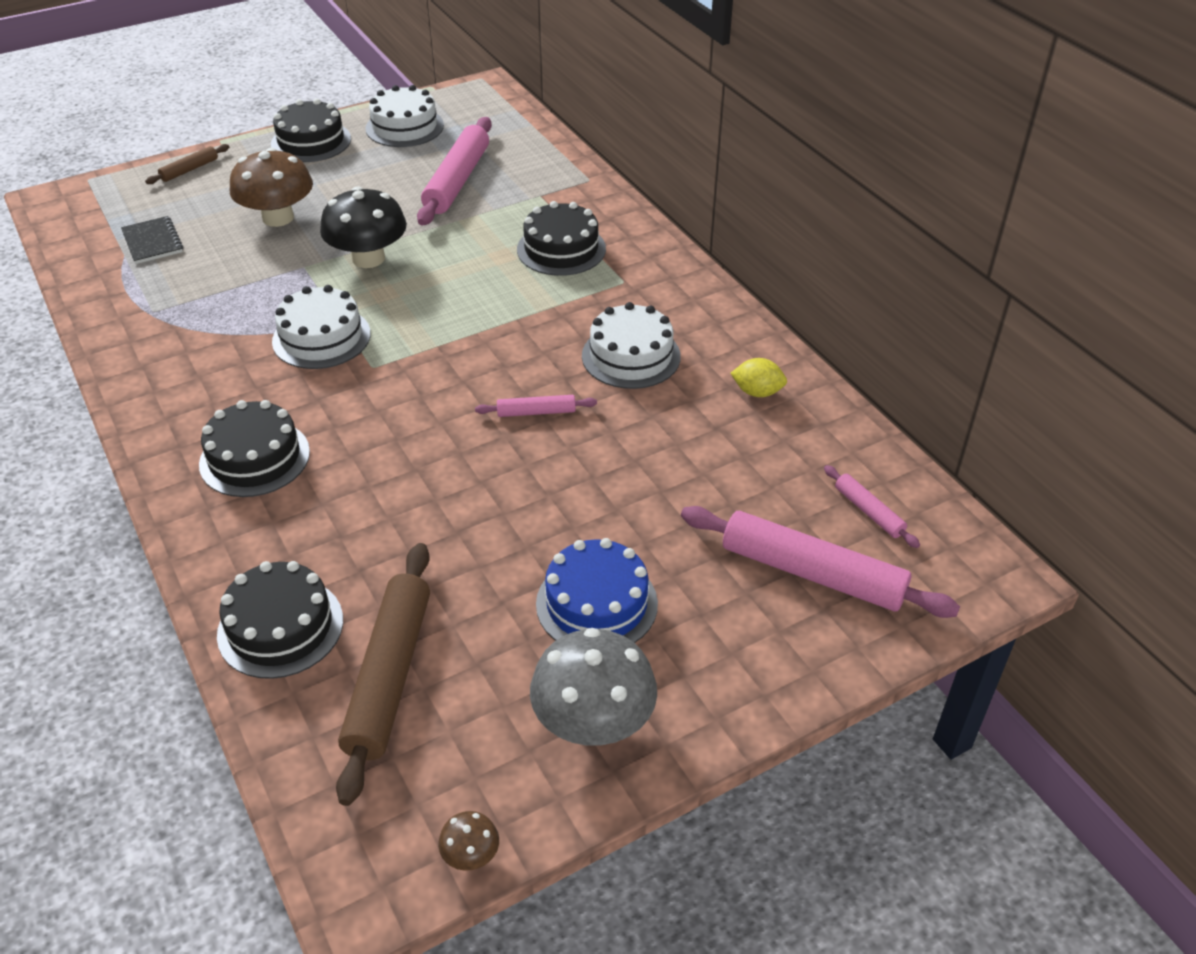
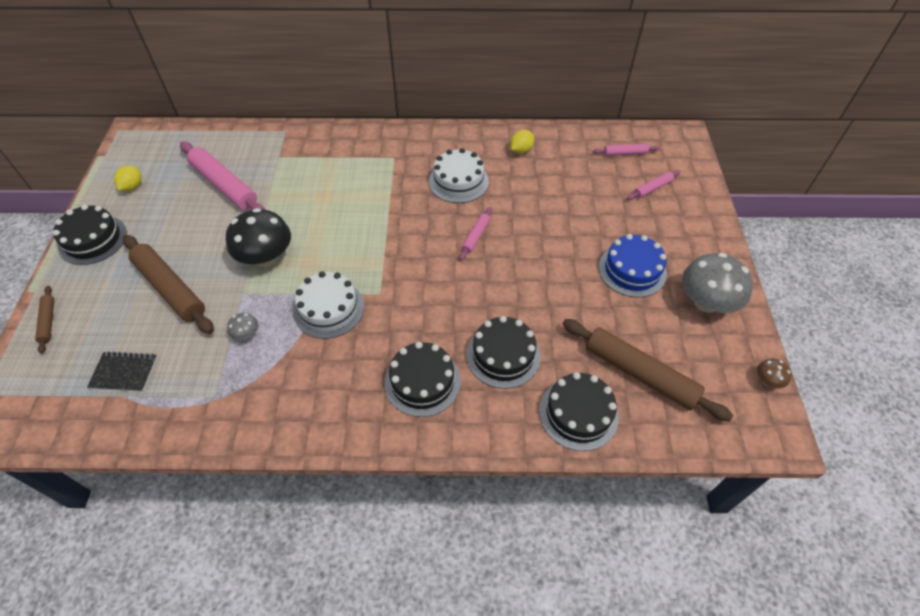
camera: 60 degrees left, 10 degrees up
(247, 295) = (246, 334): none -> grey mushroom
(278, 217) = (170, 288): brown mushroom -> brown rolling pin
(404, 127) = (133, 187): white cake -> yellow lemon
(561, 249) = (341, 169): black cake -> black cake (503, 355)
(812, 573) = (653, 188): pink rolling pin -> pink rolling pin, size x0.48

